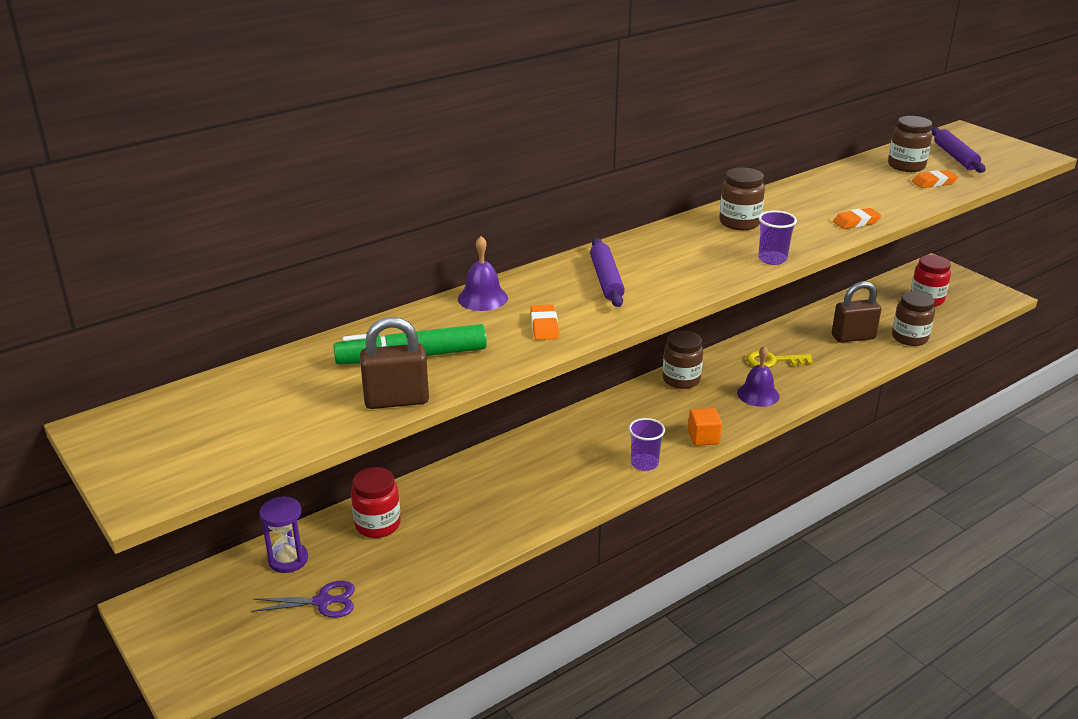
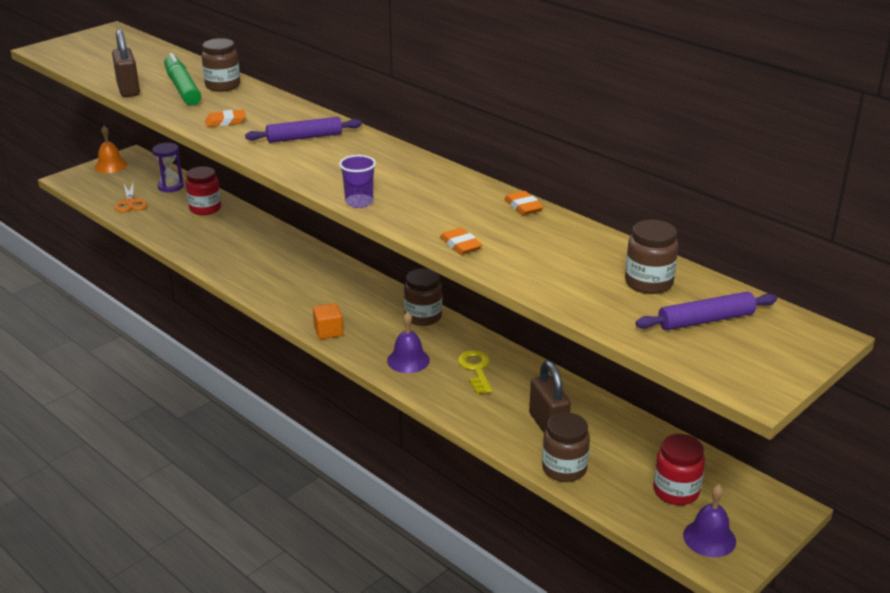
camera: 80 degrees right, 0 degrees up
(169, 631) = (110, 166): none -> orange bell
(322, 601) = (130, 203): purple scissors -> orange scissors
(482, 298) = (268, 100): purple bell -> purple bell (709, 538)
(644, 463) = (286, 304): purple cup -> none
(739, 223) = (437, 187): brown jar -> brown jar (223, 86)
(934, 182) = (601, 298): orange eraser -> orange eraser (523, 207)

